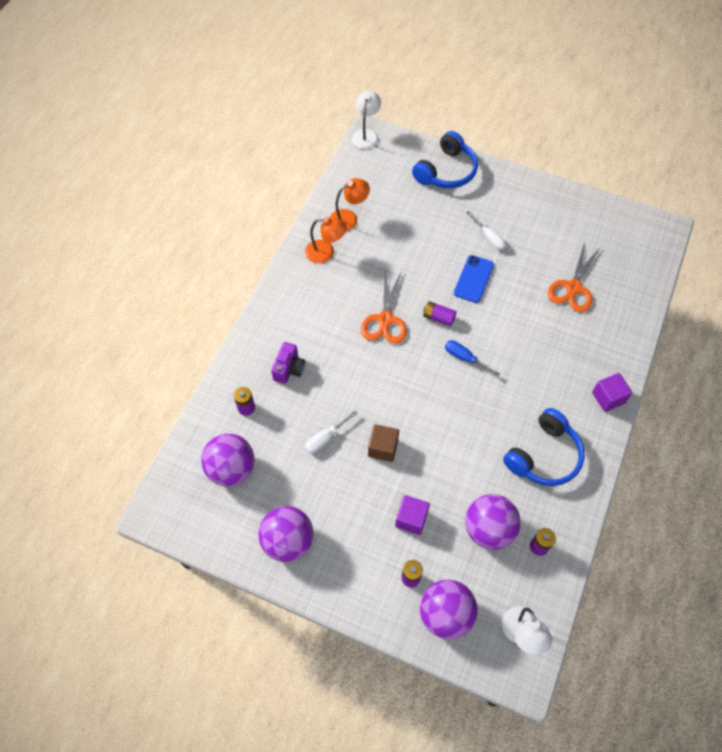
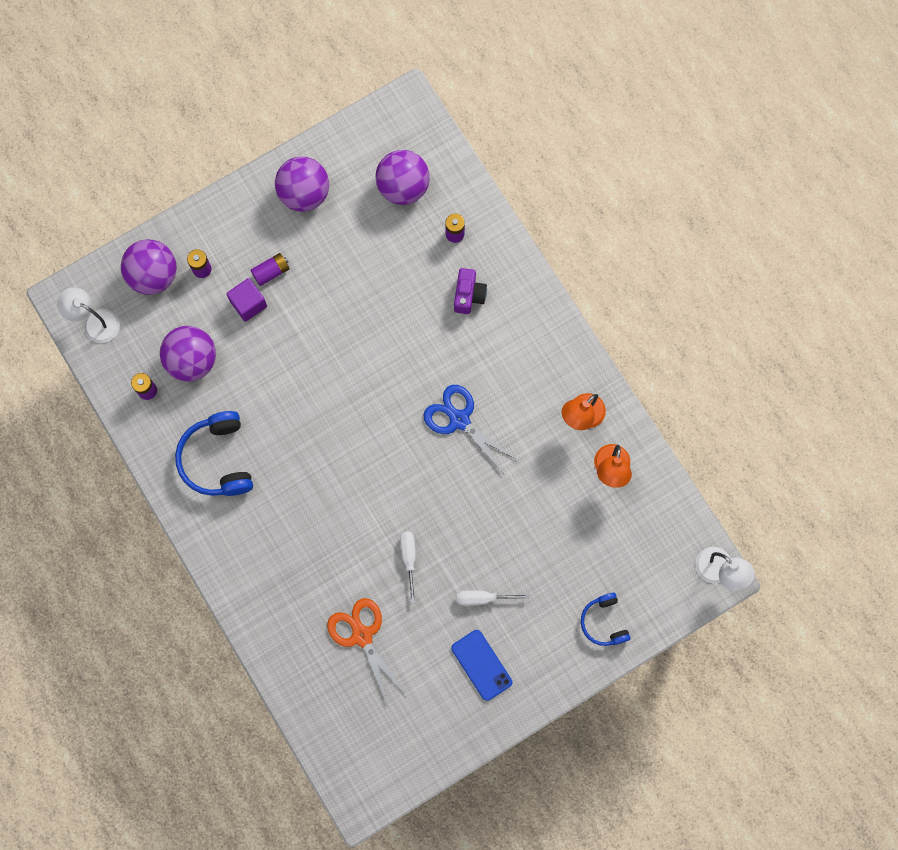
camera: 125 degrees right, 15 degrees up
(289, 369) = (468, 295): purple camera -> purple camera turned 135 degrees counterclockwise
(325, 438) = (374, 282): white screwdriver -> white screwdriver (409, 559)
(383, 448) = (329, 325): brown cube -> none
(385, 320) = (459, 419): orange scissors -> blue scissors
(438, 318) = (425, 473): purple battery -> purple battery (271, 272)
(446, 171) = (604, 622): blue headphones -> blue headphones, size x0.60
(464, 358) = (363, 464): blue screwdriver -> none
(473, 279) = (444, 542): blue phone -> blue phone (481, 665)
(608, 398) = (226, 565): purple cube -> none

